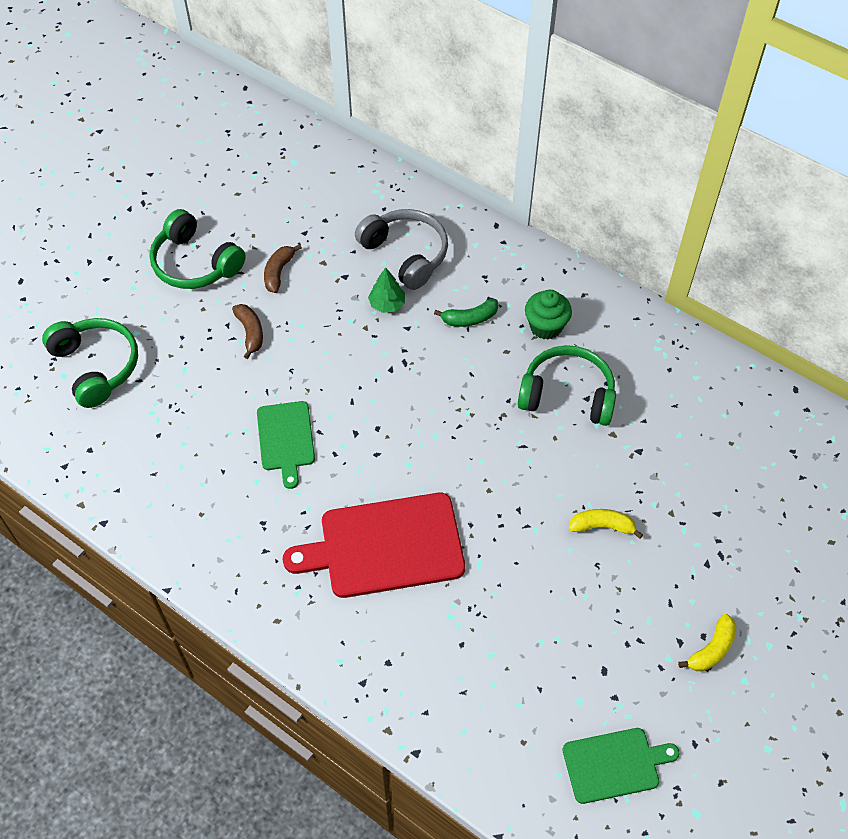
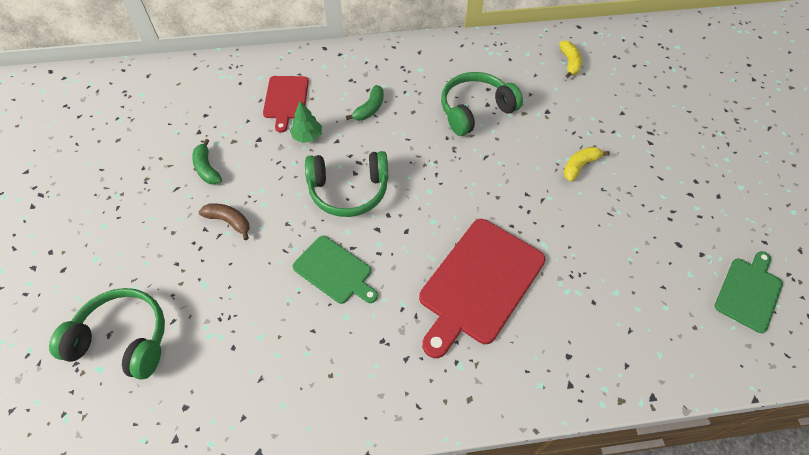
camera: 45 degrees left, 0 degrees up
(195, 263) = (132, 206): green headphones -> green headphones (348, 190)
(278, 272) = (207, 168): brown banana -> green banana
(406, 254) = (286, 99): grey headphones -> red cutting board
(545, 326) = (419, 82): green cupcake -> none
(711, 649) = (708, 184): yellow banana -> yellow banana (569, 63)

